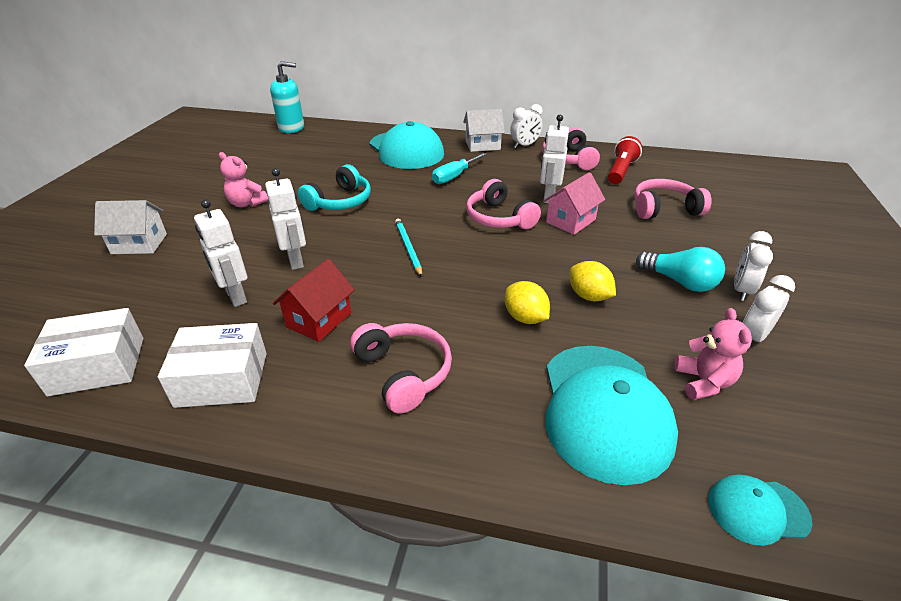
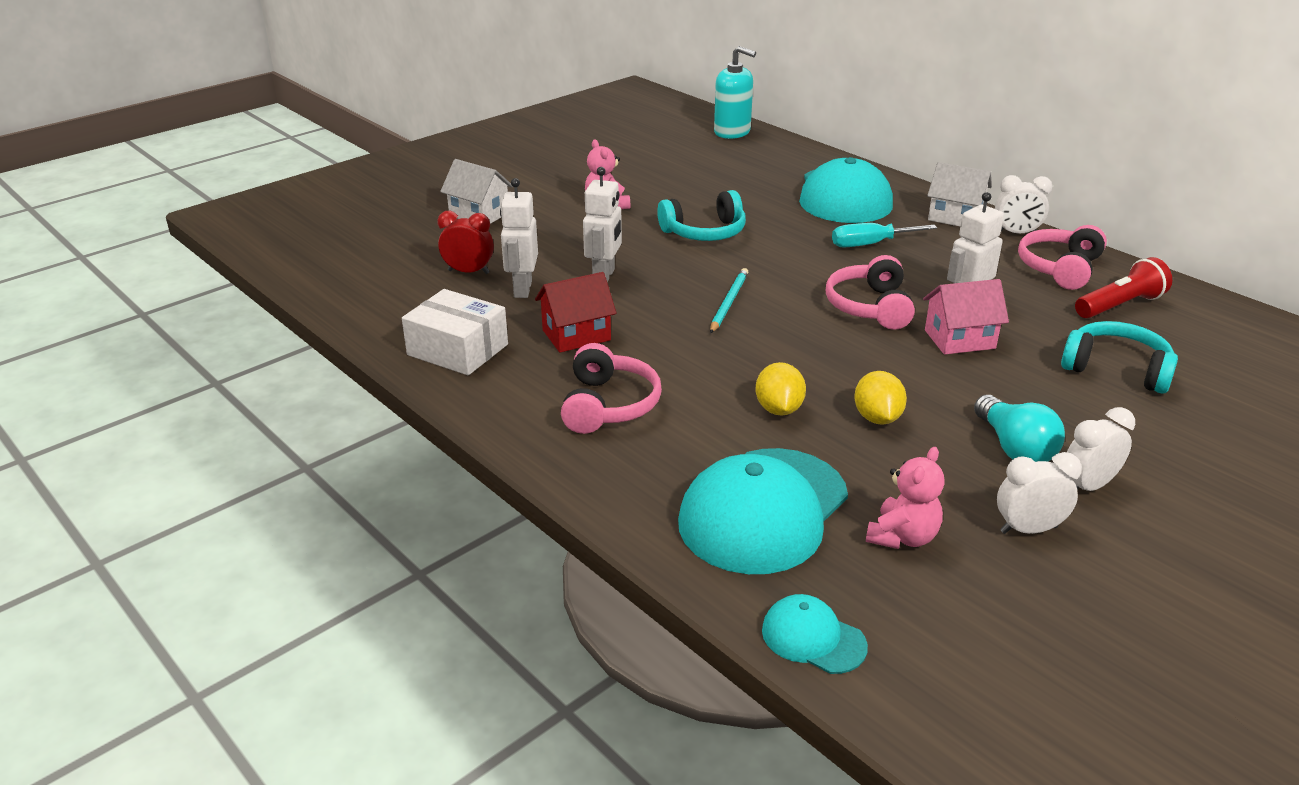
camera: 35 degrees right, 5 degrees down
(98, 365) = (377, 304): white box -> none
(171, 298) = (468, 272): none -> red clock
(664, 209) = (1116, 369): pink headphones -> turquoise headphones

